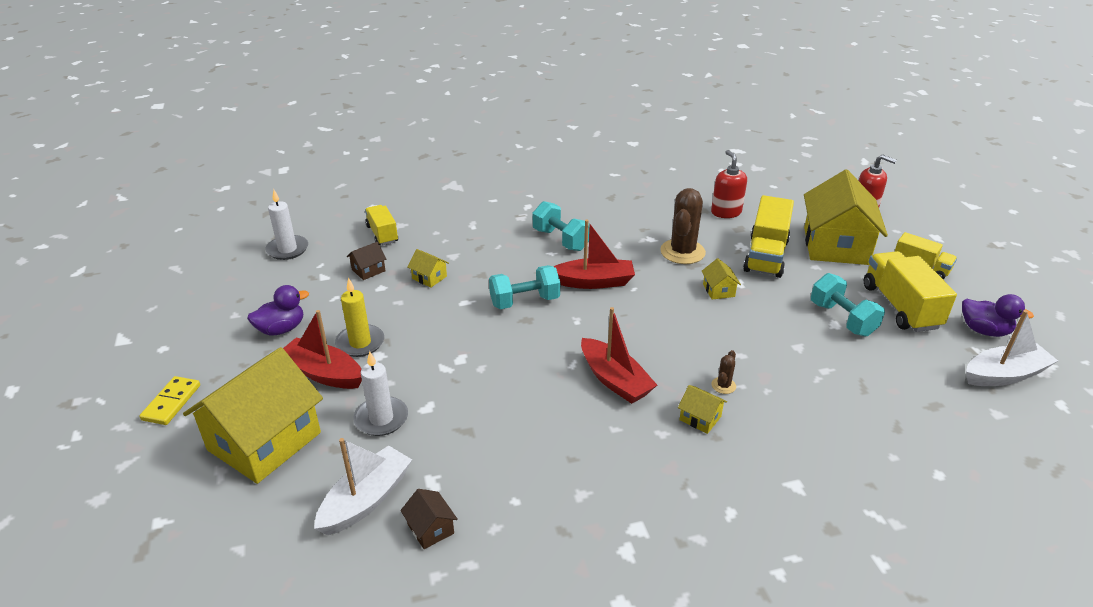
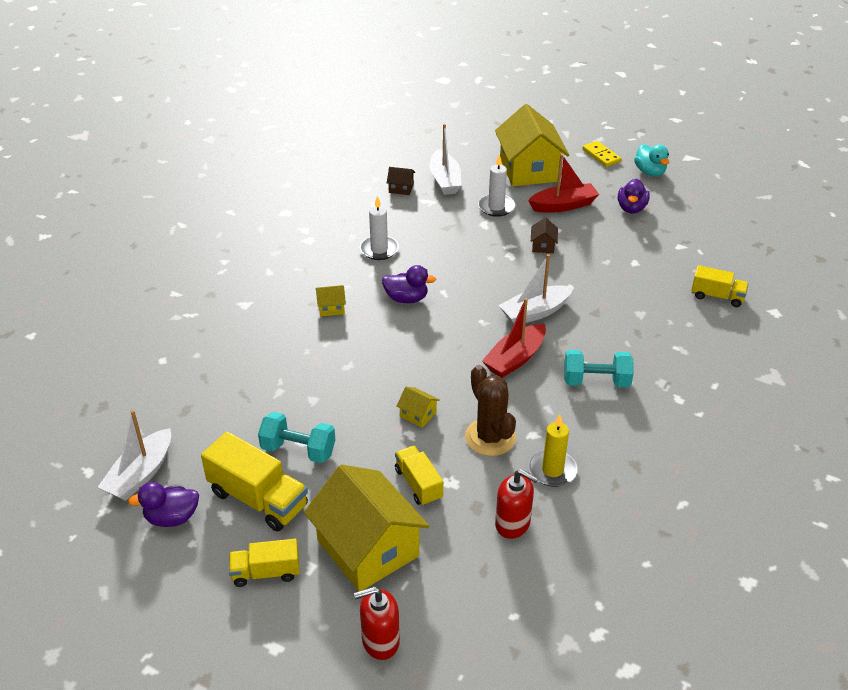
camera: 135 degrees right, 5 degrees up
(184, 351) = (650, 172): none -> turquoise duck
(287, 249) = (741, 246): white candle -> white candle (379, 249)
(360, 343) = (577, 228): yellow candle -> yellow candle (552, 470)
(368, 270) = (666, 267): brown house -> brown house (543, 245)
(429, 277) = (621, 288): yellow house -> none
(524, 301) = (535, 312): turquoise dumbbell -> white boat
(614, 380) = (406, 298): red boat -> purple duck
(723, 385) = (337, 337): brown cactus -> none
(766, 256) = (418, 484): yellow truck -> yellow truck, size x0.61

